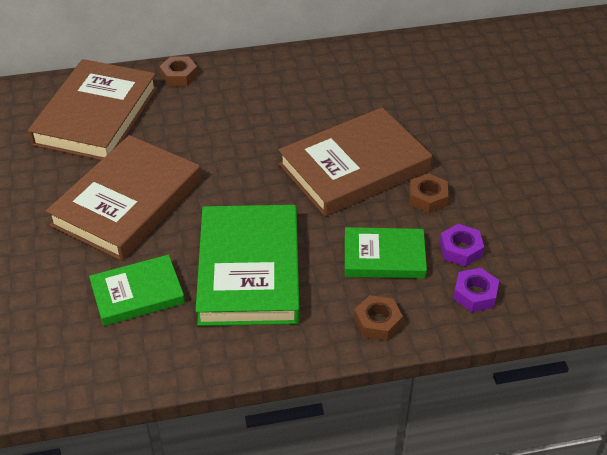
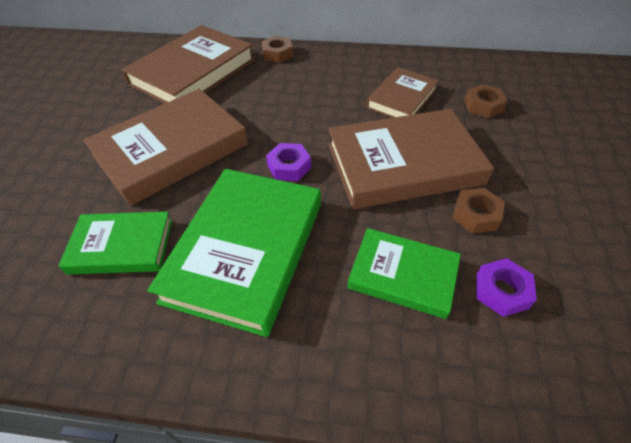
camera: 20 degrees right, 5 degrees up
(330, 103) = (402, 98): none -> brown book
(377, 322) = (365, 366): brown nut -> brown nut (483, 106)
(475, 294) = (508, 363): purple nut -> purple nut (289, 167)

